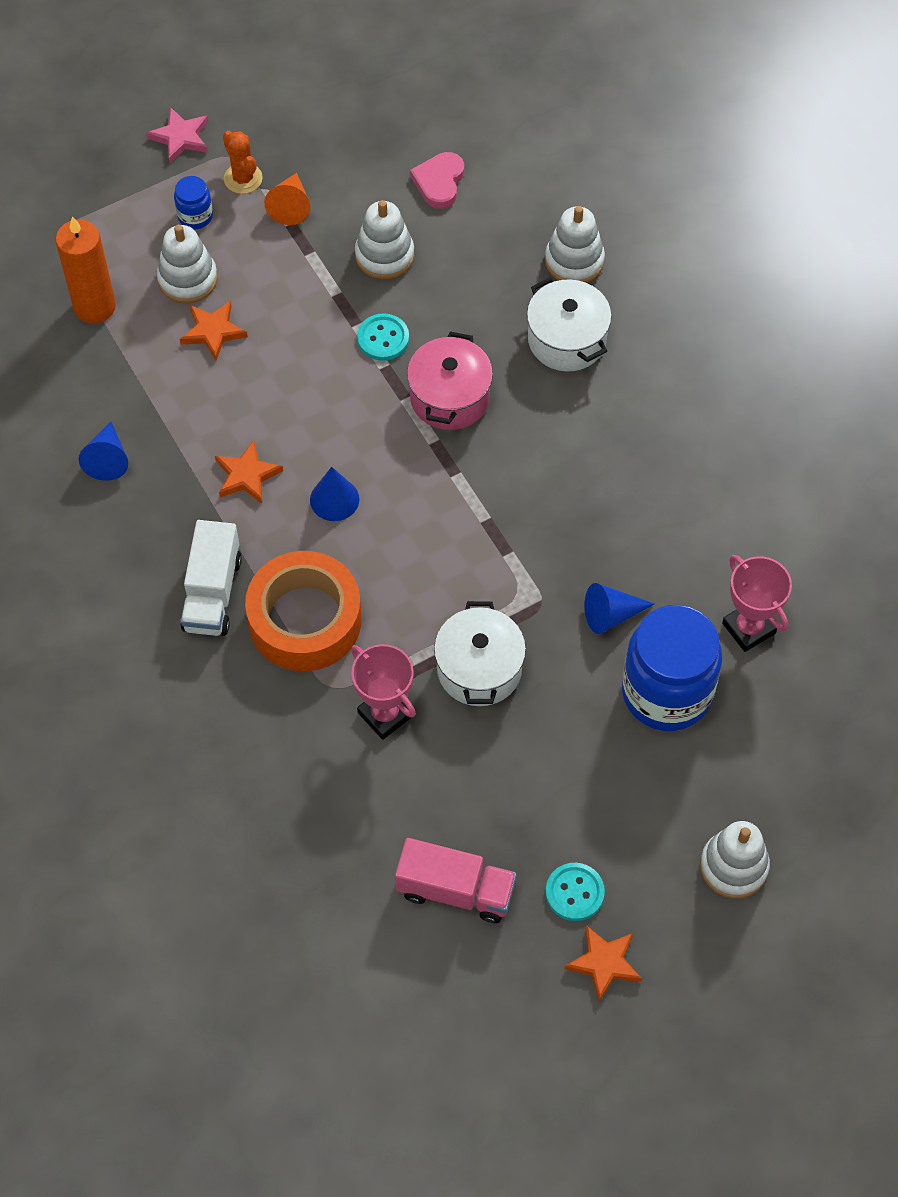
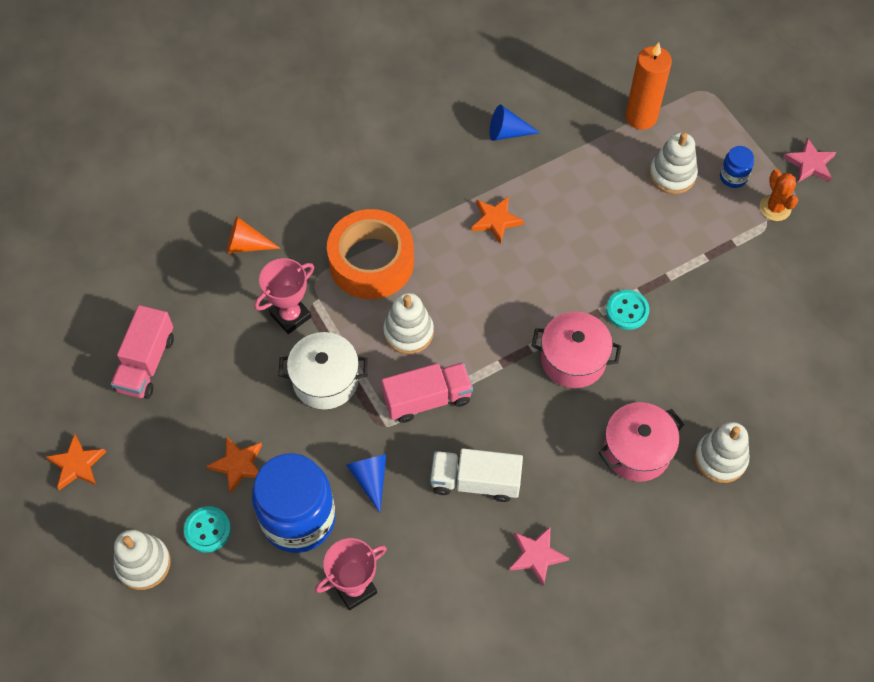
camera: 90 degrees right, 0 degrees up
(212, 593) = (395, 202): white truck -> white truck (475, 481)
(213, 331) = (624, 193): orange star -> orange star (238, 465)
(243, 178) = (775, 208): orange cactus -> orange cactus turned 75 degrees counterclockwise
(290, 206) = (752, 242): orange cone -> orange cone (246, 245)
(334, 499) = (475, 279): blue cone -> none
(384, 255) = (710, 310): white stacking toy -> white stacking toy (408, 332)
(439, 182) = (791, 351): pink heart -> none
(504, 553) = (427, 399): none -> pink truck
(567, 340) = (636, 450): white pot -> pink pot
(574, 892) = (135, 445): turquoise button -> turquoise button (207, 530)
(698, 443) = (536, 556): none -> pink star

